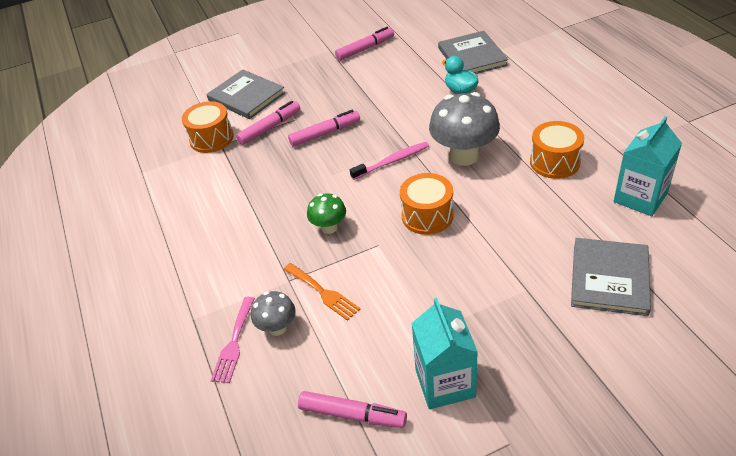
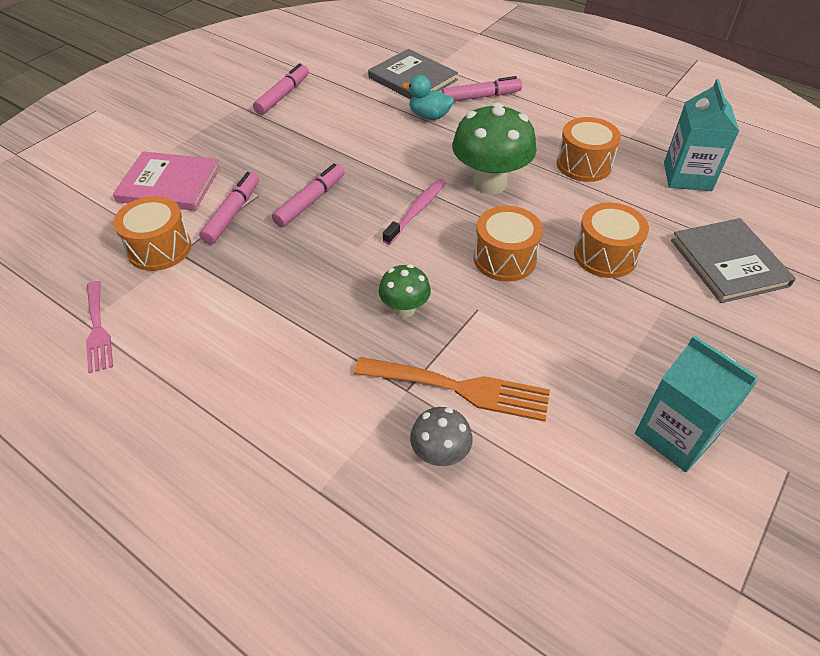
camera: 35 degrees left, 5 degrees up
(234, 343) = (400, 499): pink fork -> pink fork (98, 330)
(246, 96) = (169, 184): grey book -> pink book
(323, 293) = (460, 388): orange fork -> orange fork, size x1.52
(352, 415) = (613, 519): pink marker -> pink marker (481, 97)
(464, 156) = (489, 183): grey mushroom -> green mushroom
(507, 238) = (605, 255): none -> orange drum

